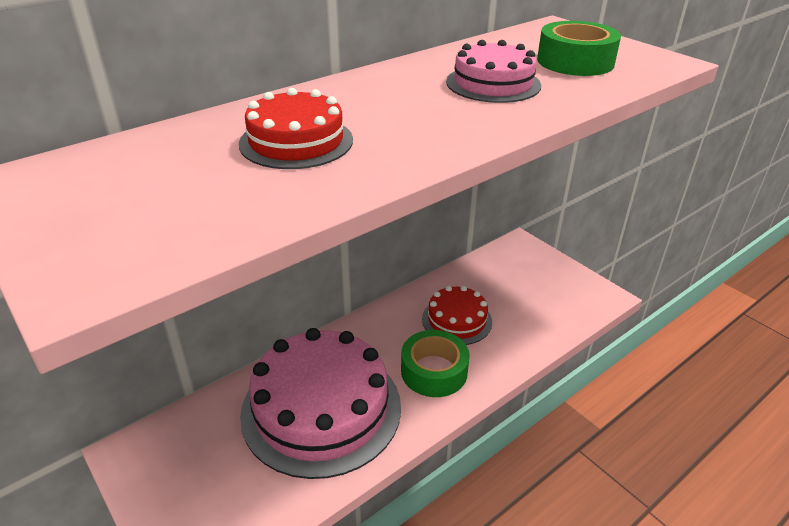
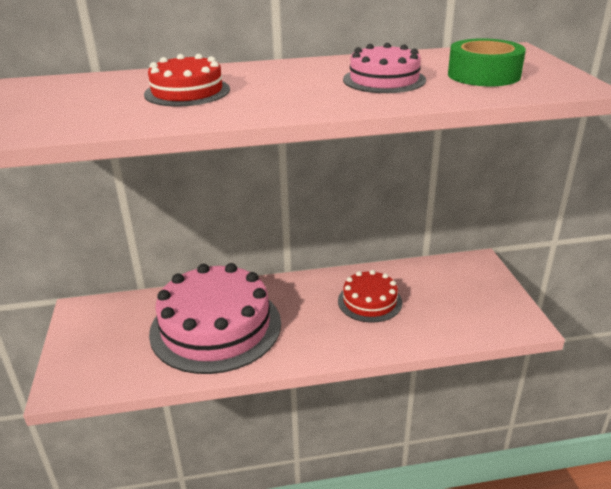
camera: 30 degrees right, 5 degrees down
(434, 371) = (319, 331): green tape -> none

